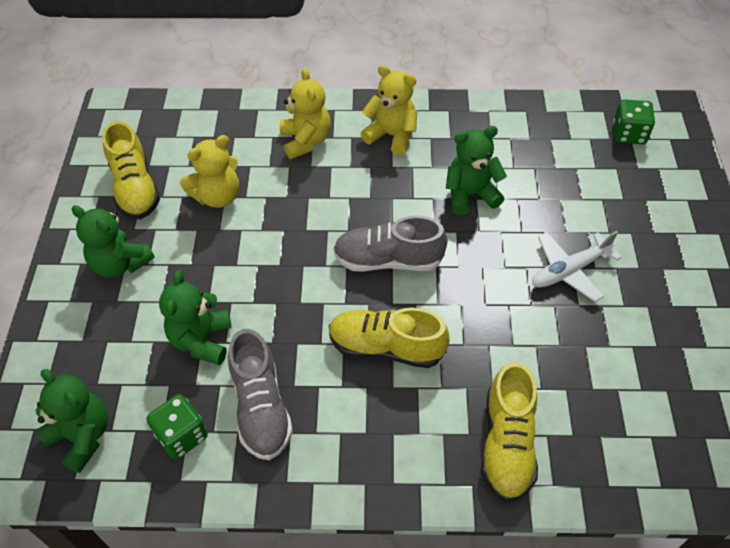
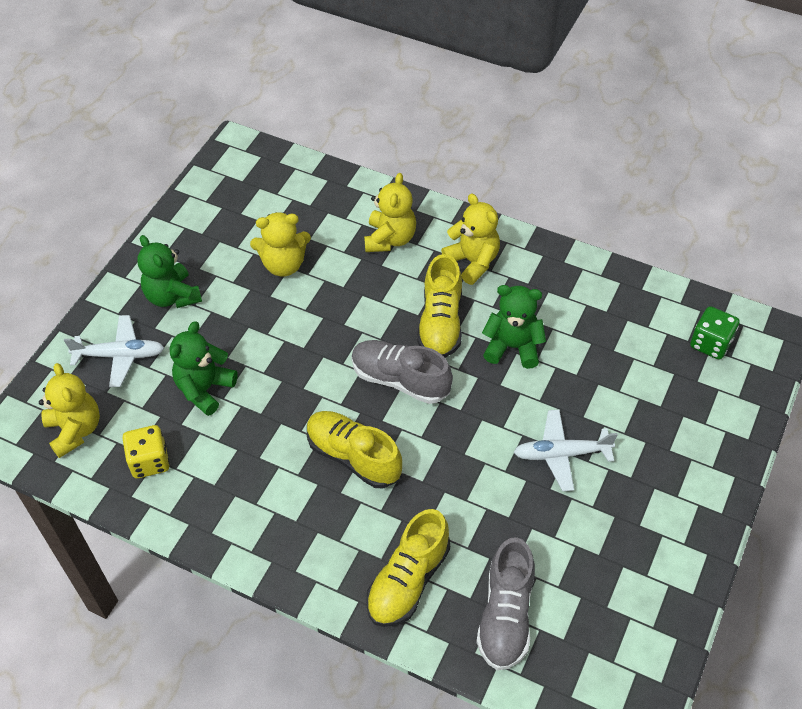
camera: 25 degrees right, 0 degrees up
(82, 436) = (75, 430): green teddy bear -> yellow teddy bear
(93, 341) = (120, 355): none -> white plane
(135, 188) = (218, 231): yellow shoe -> yellow shoe (441, 323)
(182, 435) = (150, 461): green dice -> yellow dice
(261, 407) = (223, 464): grey shoe -> grey shoe (506, 615)

